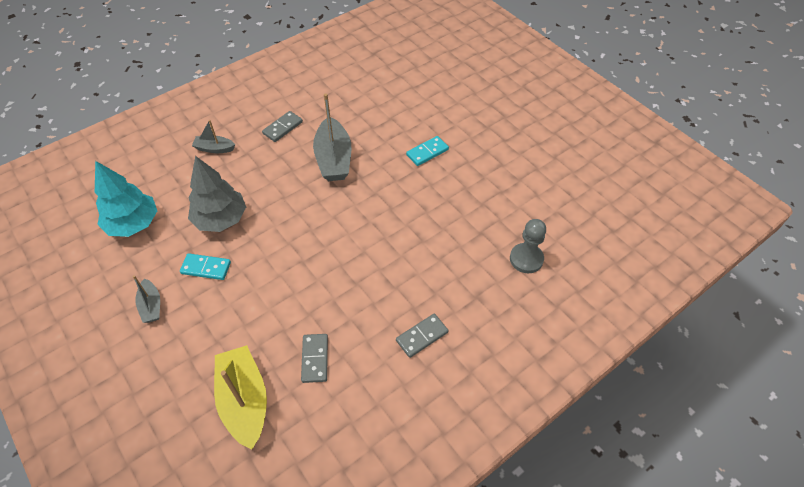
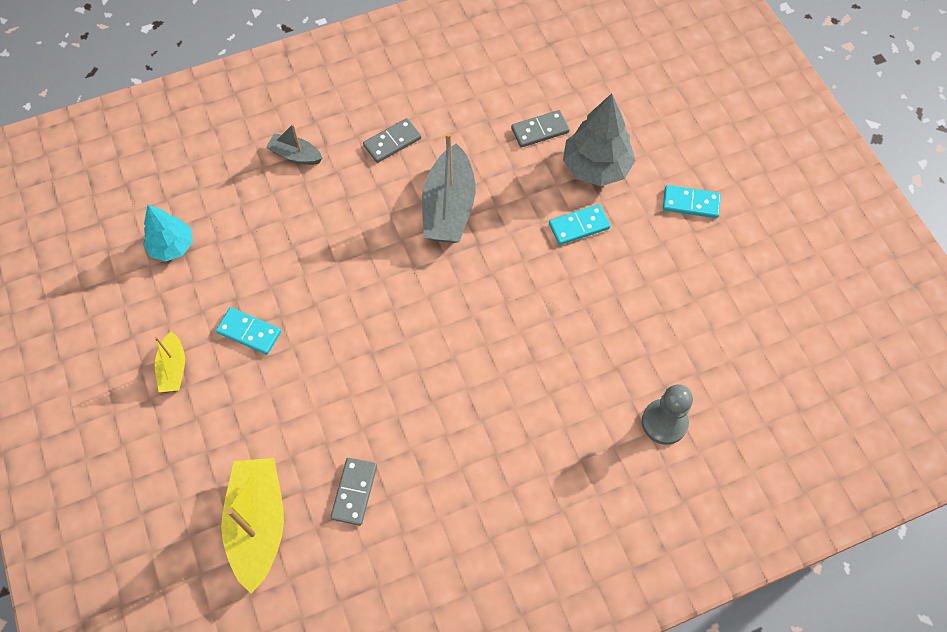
camera: 15 degrees right, 10 degrees up
(133, 224) = (172, 246): turquoise tree -> turquoise tree, size x0.66
(151, 306) = (173, 368): grey boat -> yellow boat
(221, 219) = (281, 265): grey tree -> grey tree (596, 167)
(422, 336) = (494, 497): grey domino -> grey domino (540, 130)
(497, 124) = (690, 203): none -> turquoise domino

